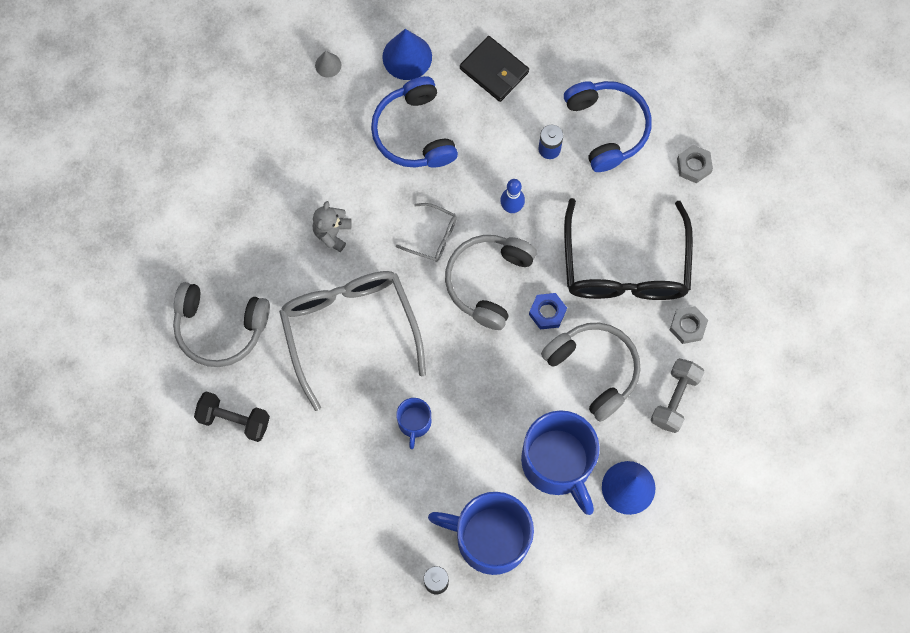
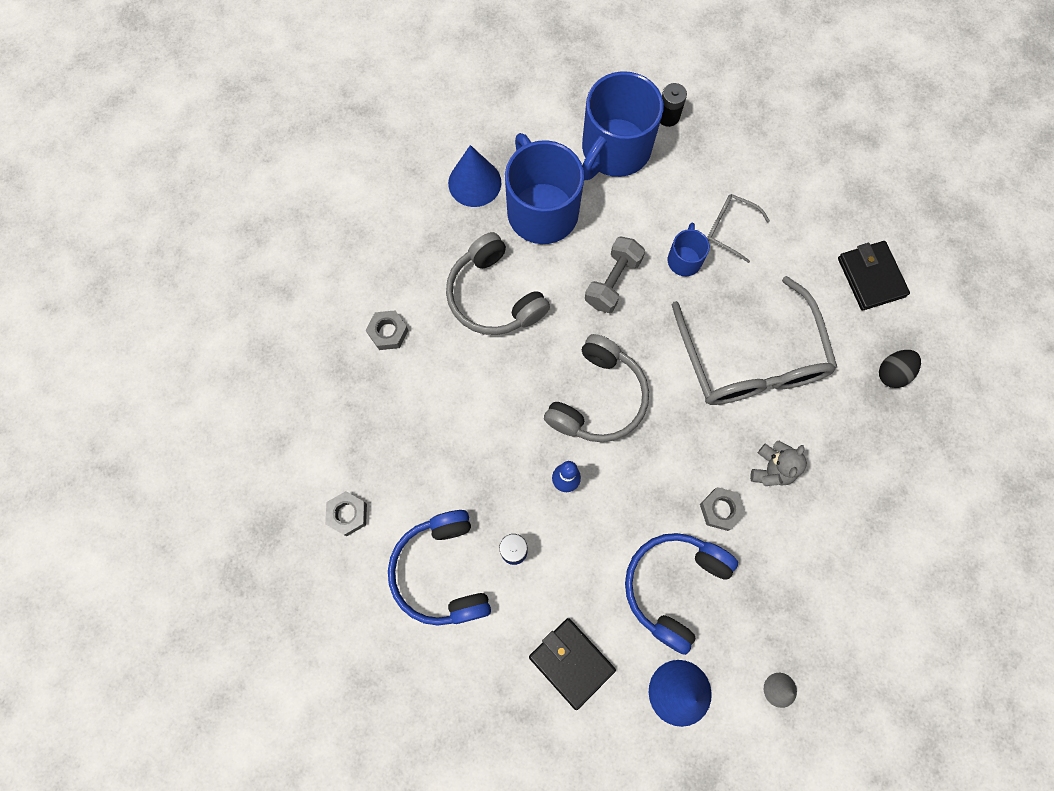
camera: 175 degrees left, 0 degrees up
(220, 327) = (892, 373): grey headphones -> black egg
(234, 420) = (870, 277): black dumbbell -> black wallet
(376, 196) = (720, 509): none -> grey nut
(414, 132) = (674, 586): blue headphones -> blue headphones turned 135 degrees counterclockwise
(433, 236) = (657, 455): grey glasses -> grey glasses (730, 229)
(490, 537) = (614, 150): blue mug -> blue mug turned 105 degrees clockwise
(547, 312) = (536, 359): blue nut -> none
(625, 266) = (445, 403): black glasses -> none
(674, 399) = (415, 261): grey dumbbell -> grey dumbbell (613, 281)

